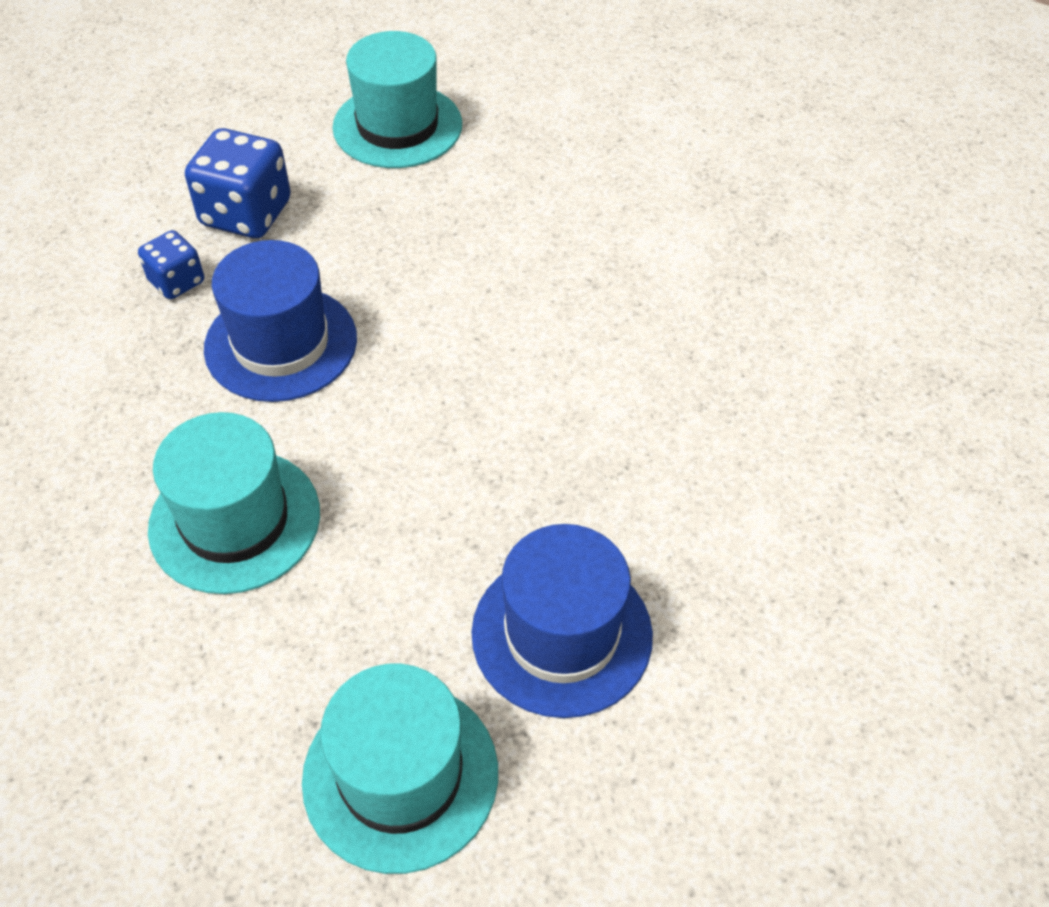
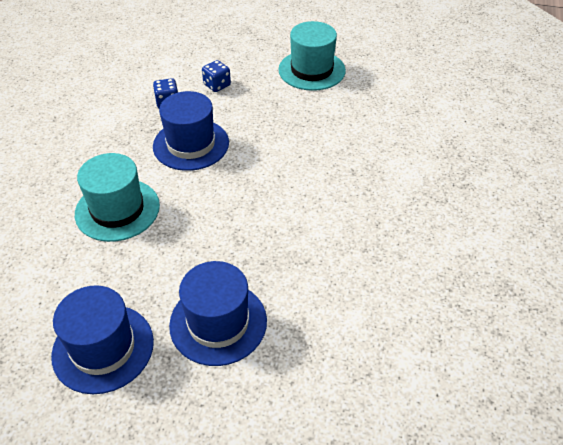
camera: 30 degrees right, 5 degrees down
(246, 214) = (217, 85): blue dice -> blue dice, size x0.58
(400, 775) = (103, 348): turquoise hat -> blue hat

